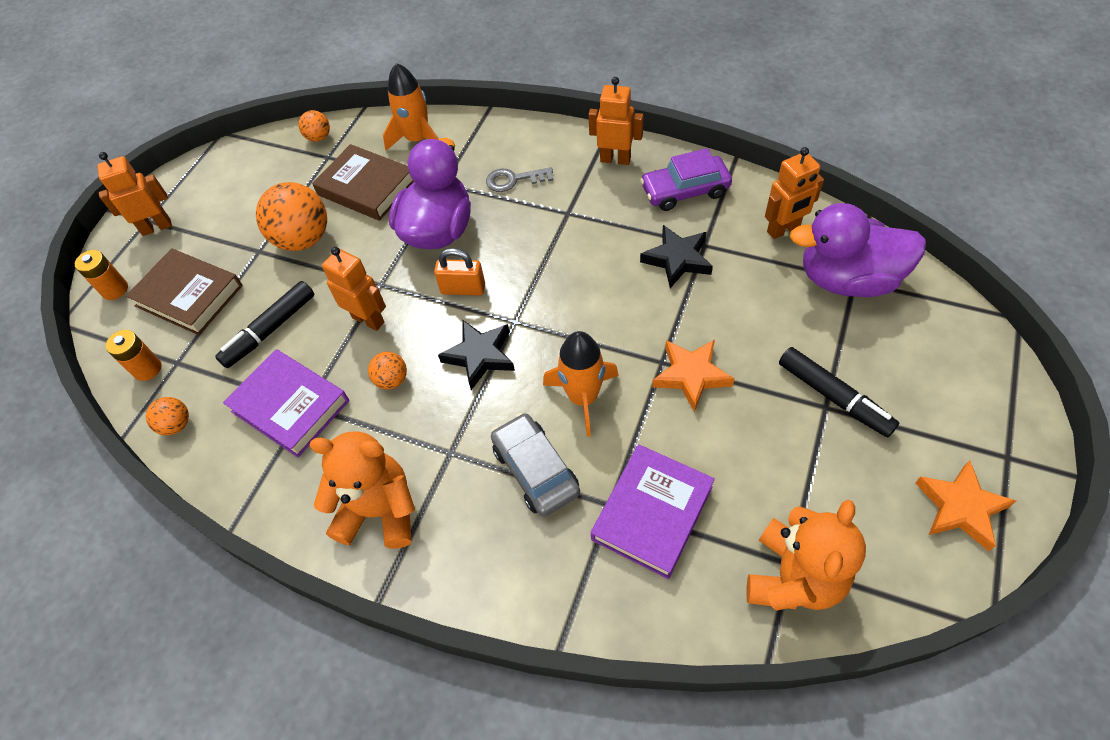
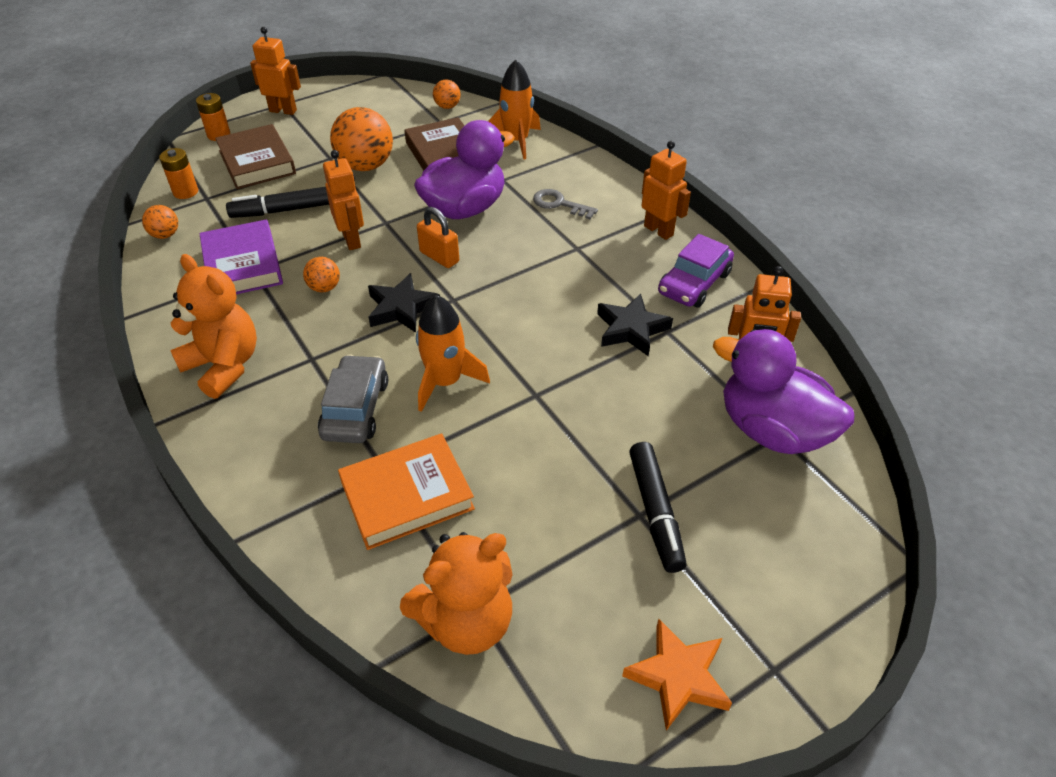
camera: 30 degrees right, 10 degrees down
(652, 513) = (407, 495): purple book -> orange book
(685, 191) = (694, 283): purple car -> purple car turned 75 degrees counterclockwise
(691, 375) = (548, 419): orange star -> none

